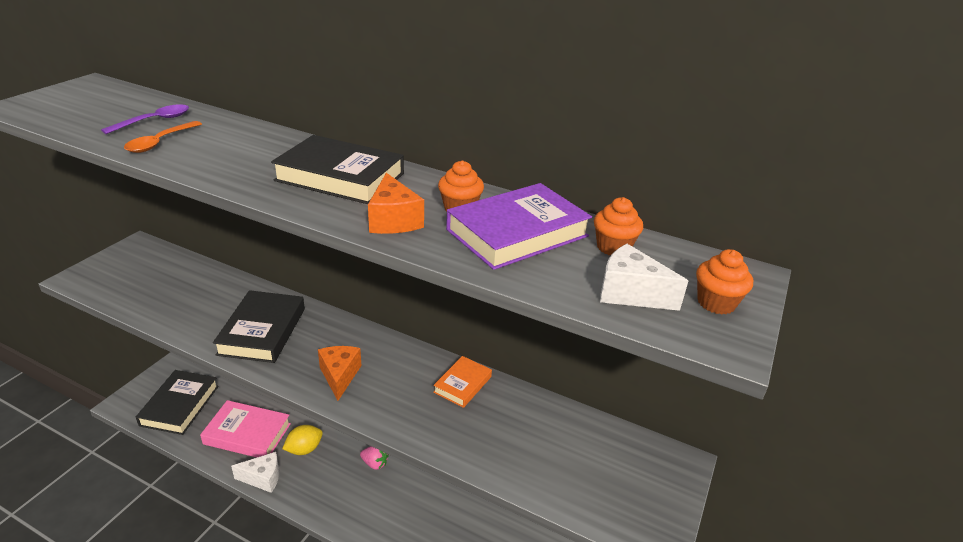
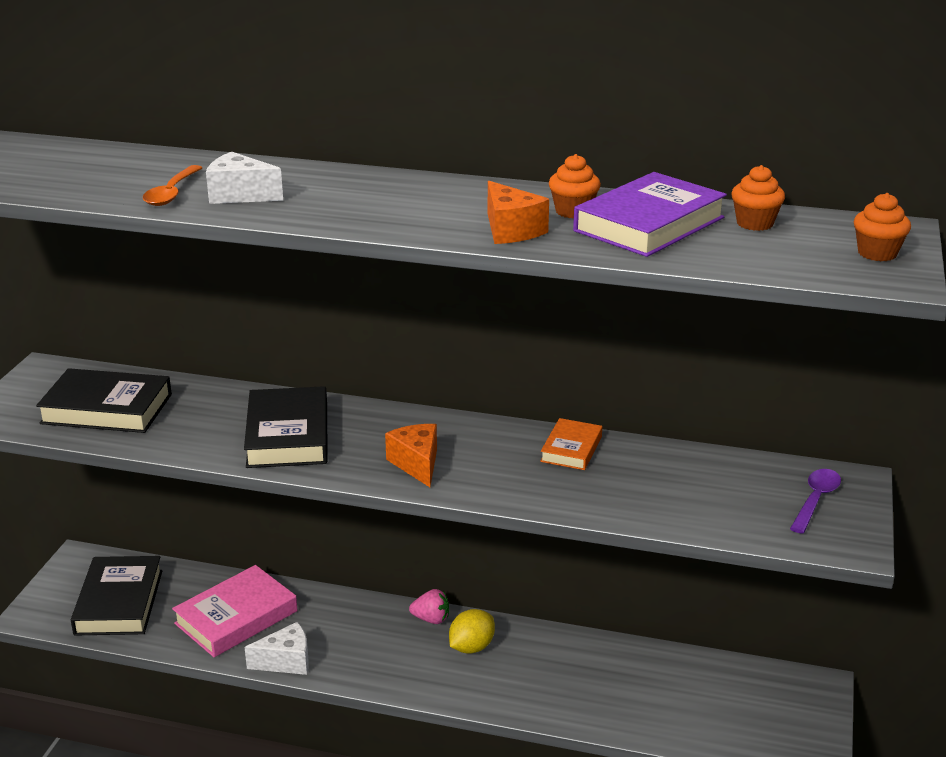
camera: 10 degrees left, 5 degrees down
(154, 121) = (137, 173): purple spoon -> purple spoon (815, 500)
(247, 434) = (236, 617): pink book -> pink book turned 45 degrees counterclockwise
(304, 449) = (326, 620): yellow lemon -> yellow lemon (471, 647)
(340, 177) = (417, 200): black book -> black book (107, 409)
(630, 293) = (792, 257): white cheese -> white cheese (240, 195)

